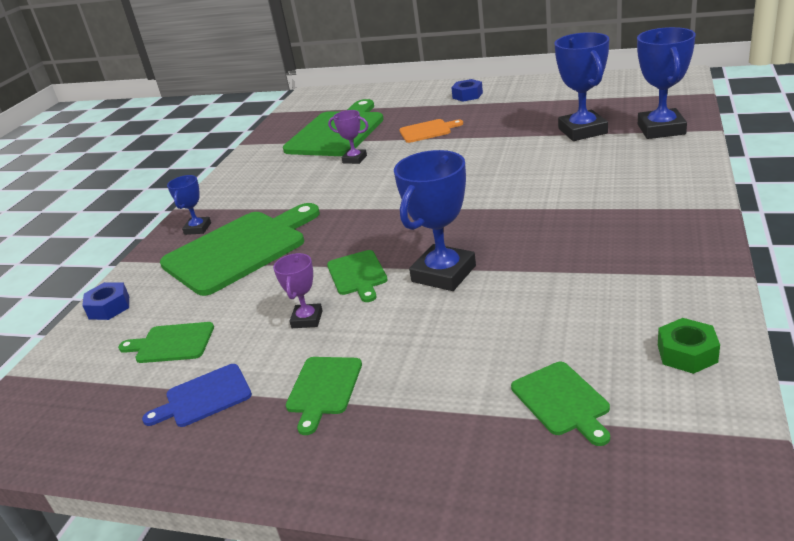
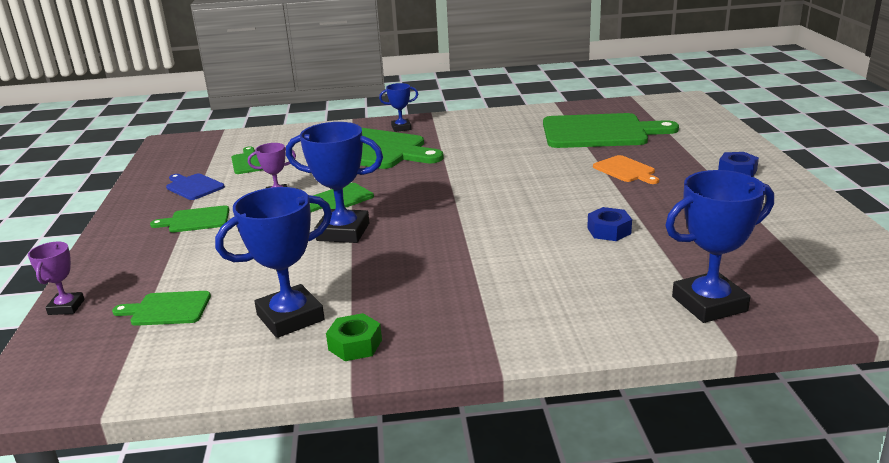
camera: 65 degrees right, 5 degrees down
(109, 307) = (293, 132): blue nut -> blue nut (609, 231)
(354, 159) = (543, 152): purple trophy -> purple trophy (66, 307)
(562, 401) = (167, 309): green cutting board -> green cutting board turned 45 degrees clockwise
(582, 131) = (673, 252): blue trophy -> blue trophy (290, 317)
(687, 353) = (221, 360): green nut -> green nut (355, 345)

